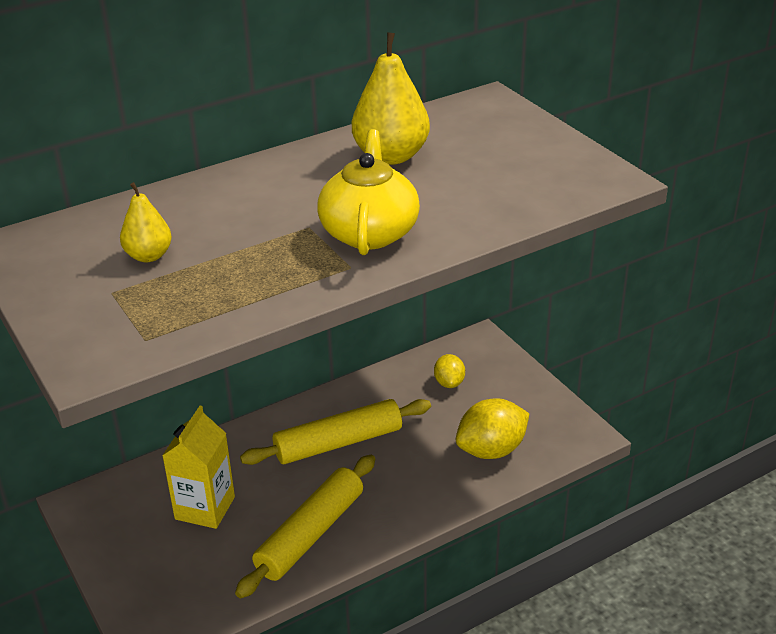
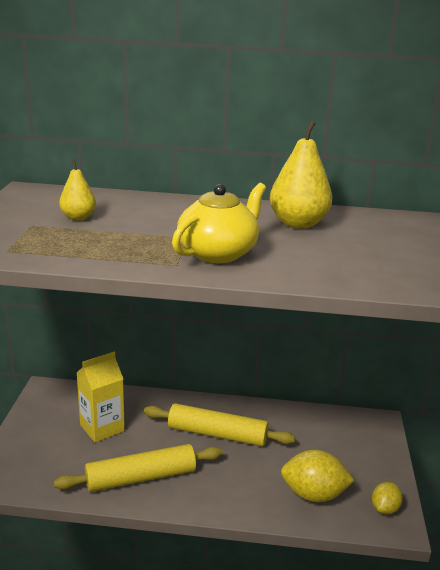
camera: 35 degrees right, 10 degrees down
(449, 383) = (328, 436): yellow lemon -> yellow lemon (385, 508)

